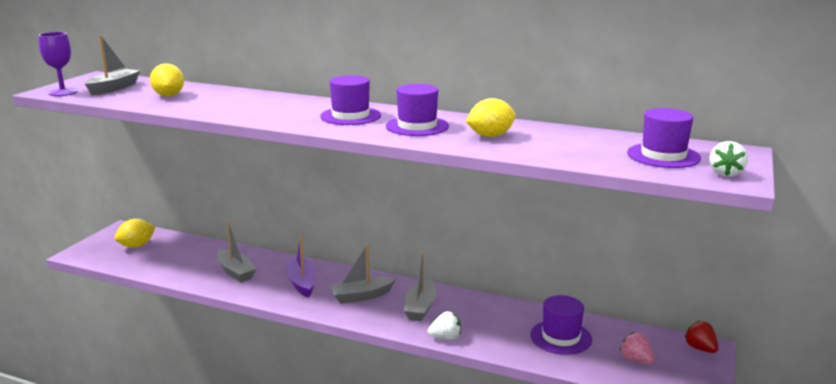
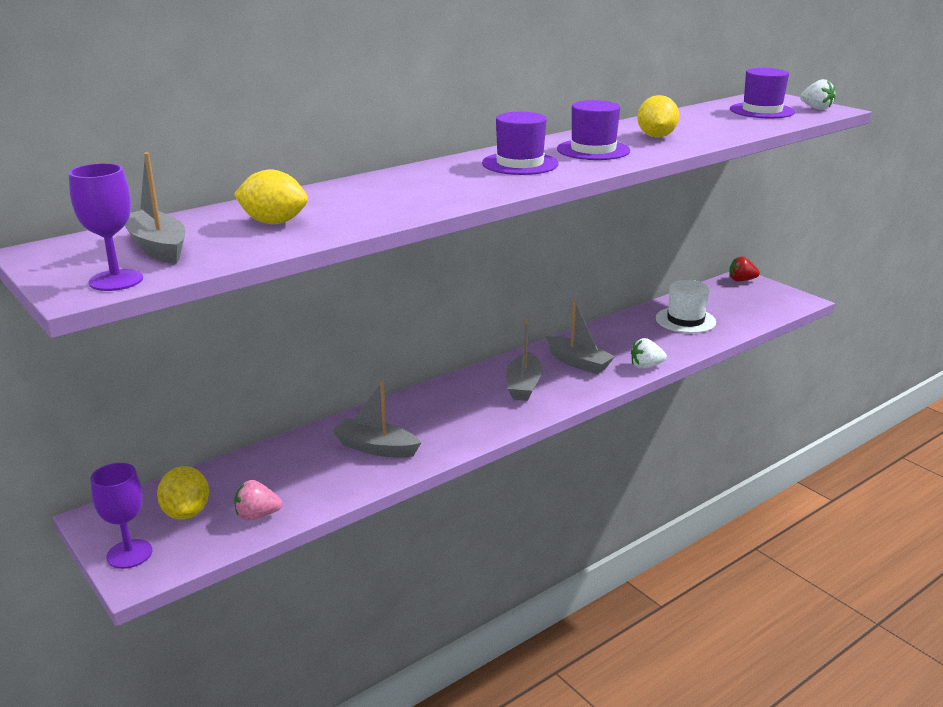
camera: 60 degrees left, 5 degrees up
(94, 246) = (129, 554): none -> purple goblet
(236, 272) = (376, 448): grey boat -> grey boat turned 150 degrees counterclockwise
(302, 283) = (457, 412): purple boat -> none
(445, 338) = (646, 366): white strawberry -> white strawberry turned 120 degrees counterclockwise
(561, 337) = (685, 320): purple hat -> white hat
(636, 360) = (741, 306): pink strawberry -> pink strawberry (257, 515)

